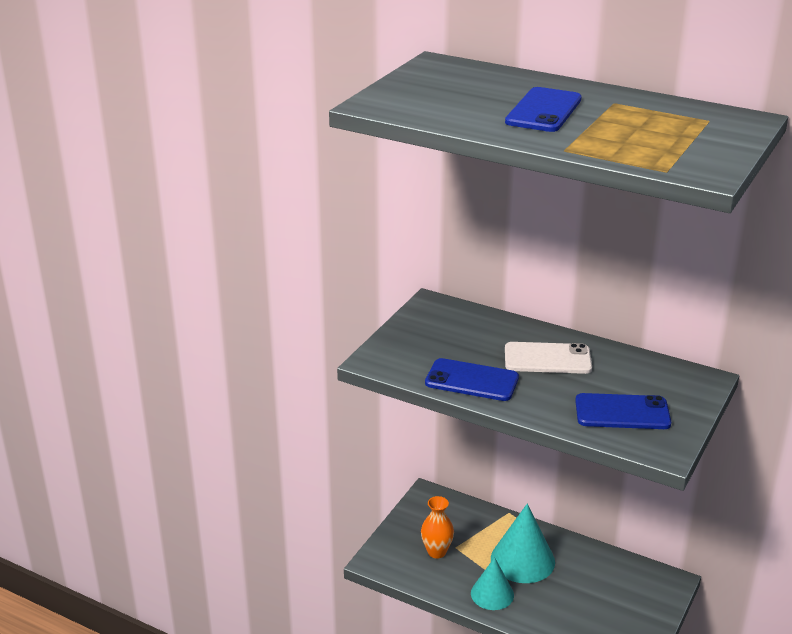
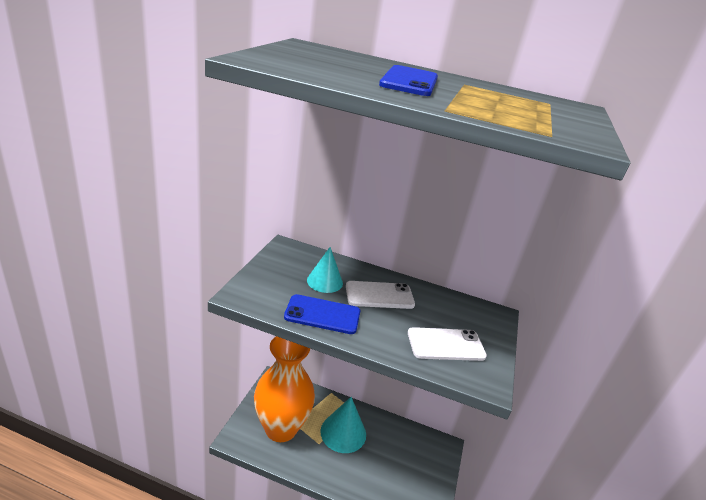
camera: 15 degrees left, 0 degrees up
(436, 552) = (281, 428): orange vase -> orange vase, size x2.37
(492, 594) = (323, 464): turquoise cone -> turquoise cone (325, 281)
(622, 412) = (446, 344): blue phone -> white phone

